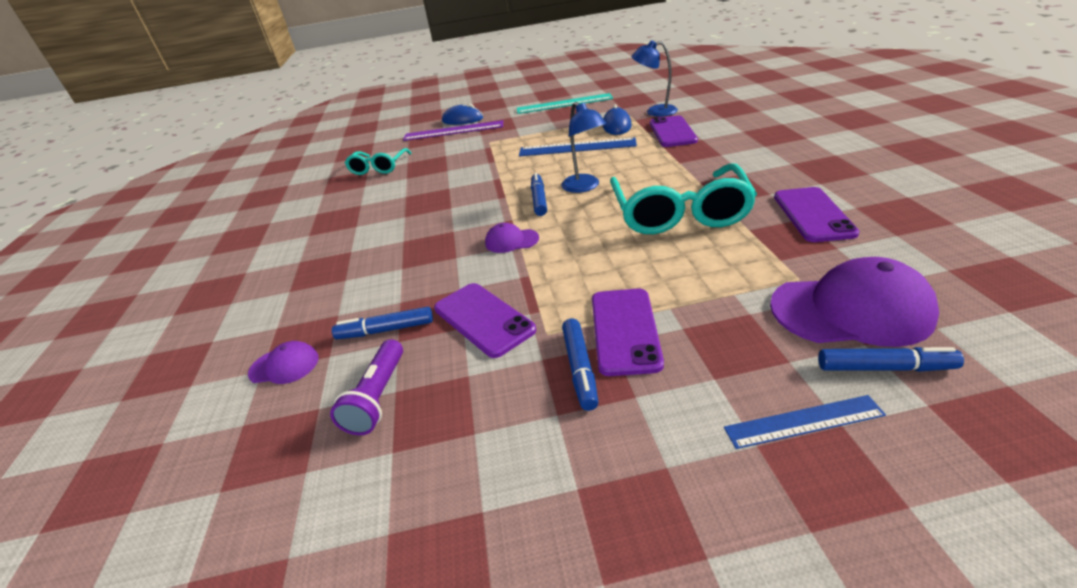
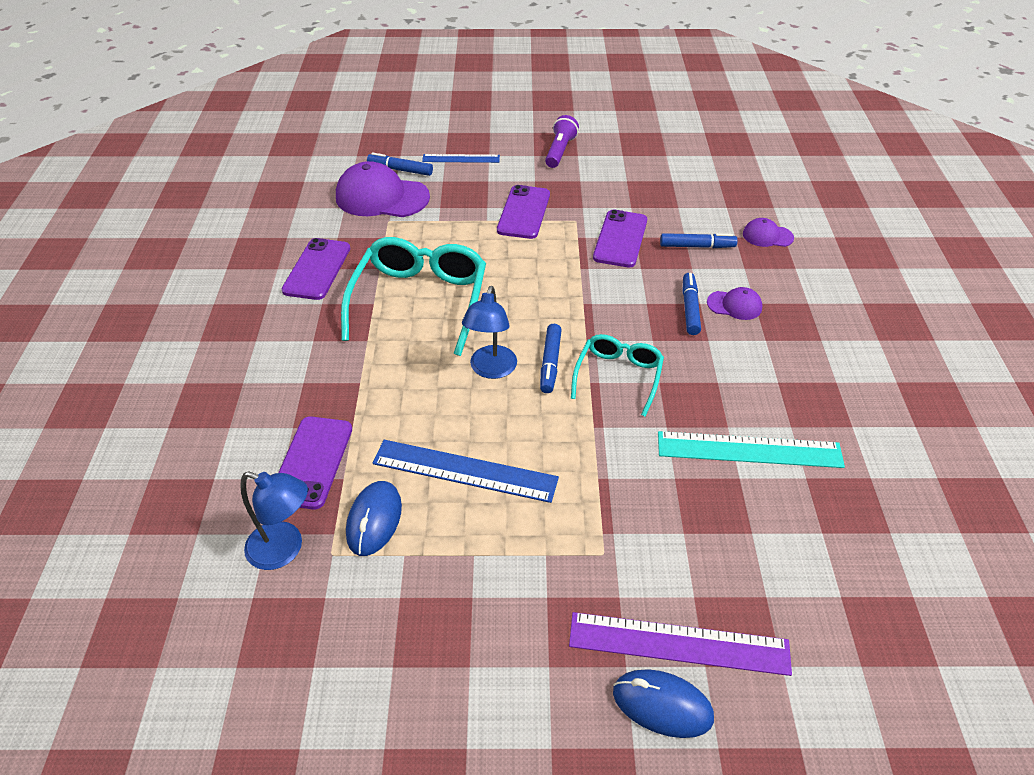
camera: 175 degrees left, 10 degrees up
(378, 168) = (802, 531): turquoise glasses -> turquoise glasses (618, 376)
(378, 397) = (688, 205): purple flashlight -> purple flashlight (560, 151)
(483, 319) = (620, 239): purple phone -> purple phone turned 45 degrees clockwise
(511, 241) = (590, 309): purple cap -> purple cap (734, 305)
(564, 104) = (418, 687): turquoise ruler -> turquoise ruler (749, 450)
(580, 369) = (560, 197): blue marker -> blue marker (690, 308)
(584, 187) = (491, 370): blue lamp -> blue lamp turned 150 degrees counterclockwise

